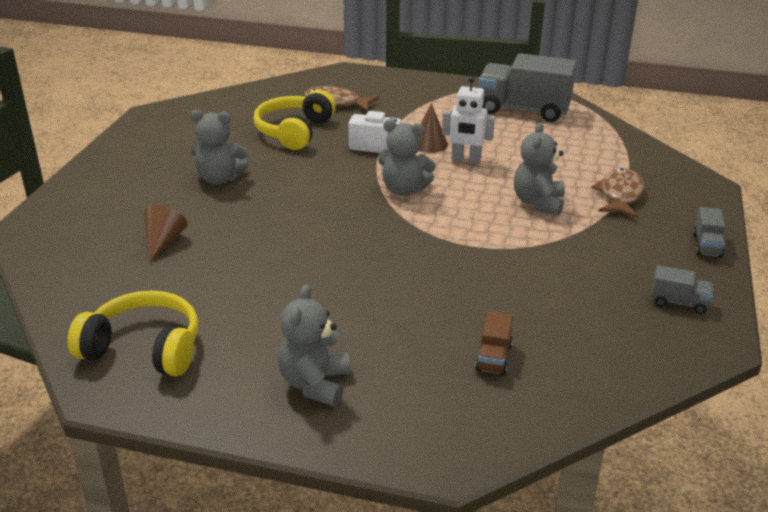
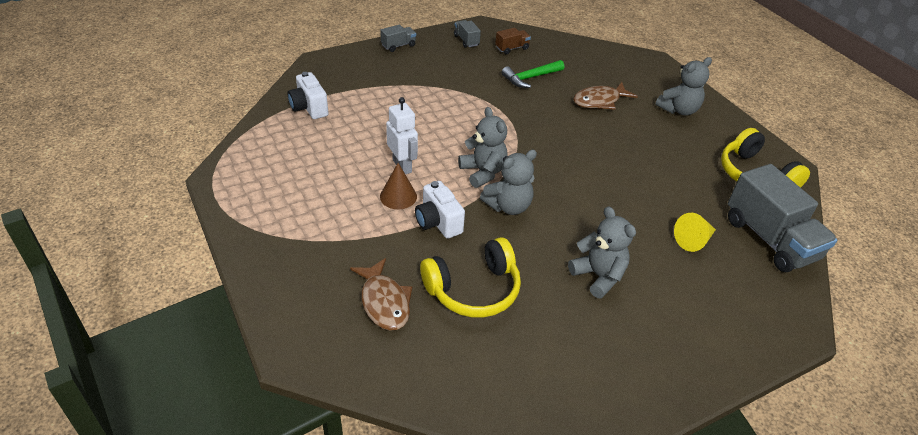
camera: 135 degrees left, 10 degrees up
(163, 242) = (693, 240): brown cone -> yellow cone
(493, 358) = (584, 72): brown truck -> brown truck (512, 48)
(523, 110) = (272, 176): grey truck -> grey truck (770, 239)
(530, 304) = (530, 78): none -> green hammer
(538, 203) = (424, 112): grey teddy bear -> grey teddy bear (508, 206)
(612, 152) = (309, 108): none -> white camera
(620, 195) = (373, 86): brown fish -> brown fish (599, 101)

